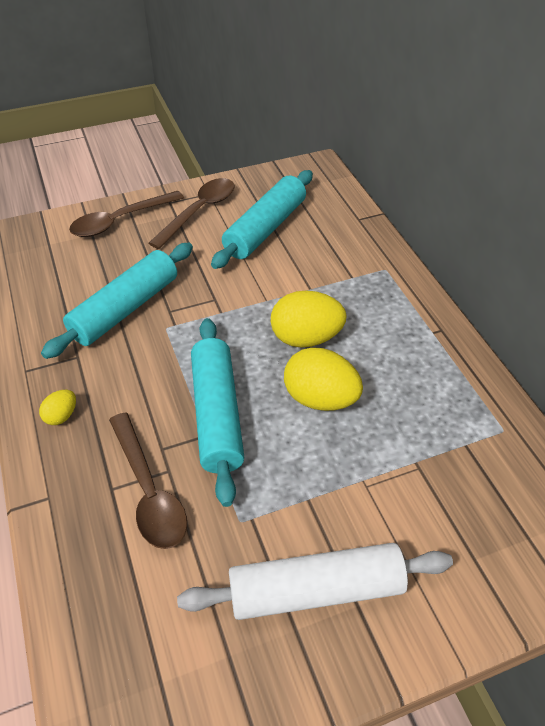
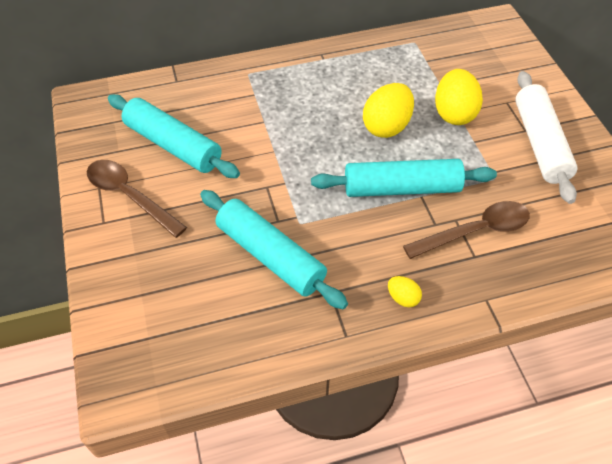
camera: 85 degrees left, 5 degrees up
(120, 220) = (124, 267): brown spoon -> none
(306, 338) = (322, 129): yellow egg -> yellow egg (454, 113)

